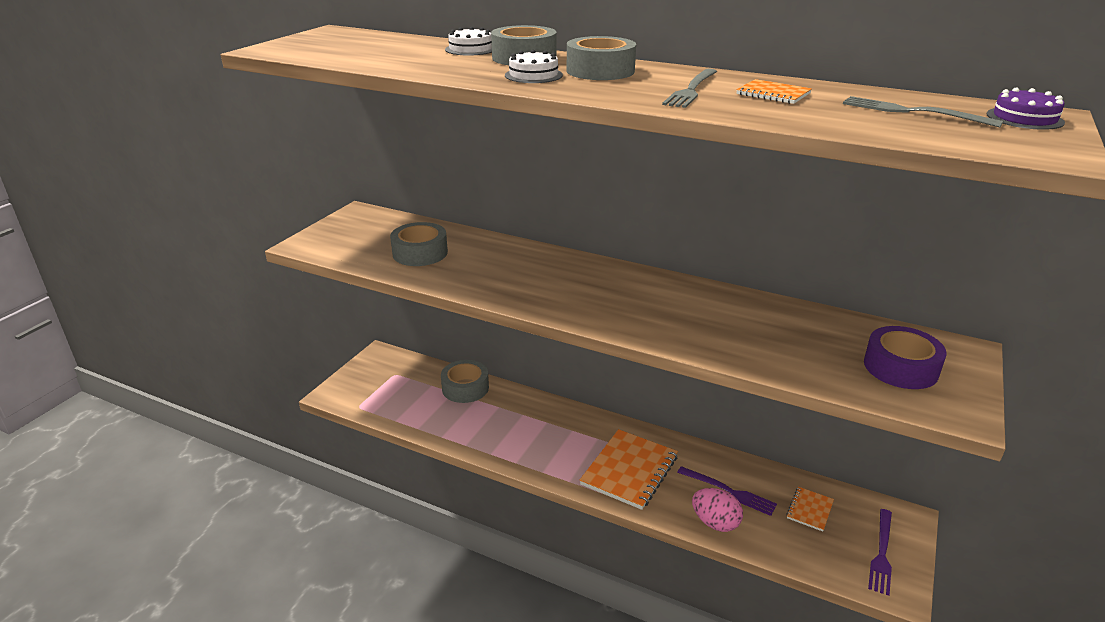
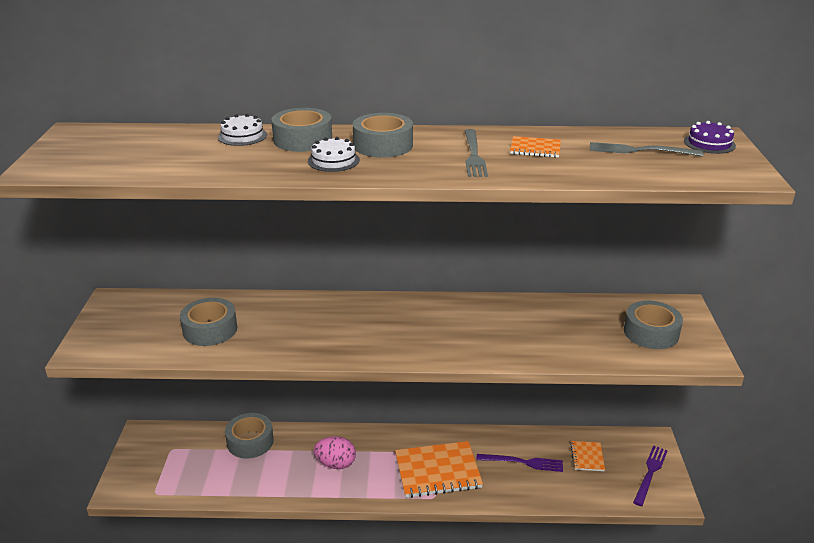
camera: 25 degrees left, 0 degrees up
(629, 470) = (437, 471): orange notebook -> orange notebook turned 75 degrees clockwise
(715, 523) = (526, 492): pink egg -> pink egg (336, 464)
(881, 553) = (650, 473): purple fork -> purple fork turned 150 degrees counterclockwise
(900, 367) = (651, 333): purple tape -> grey tape

